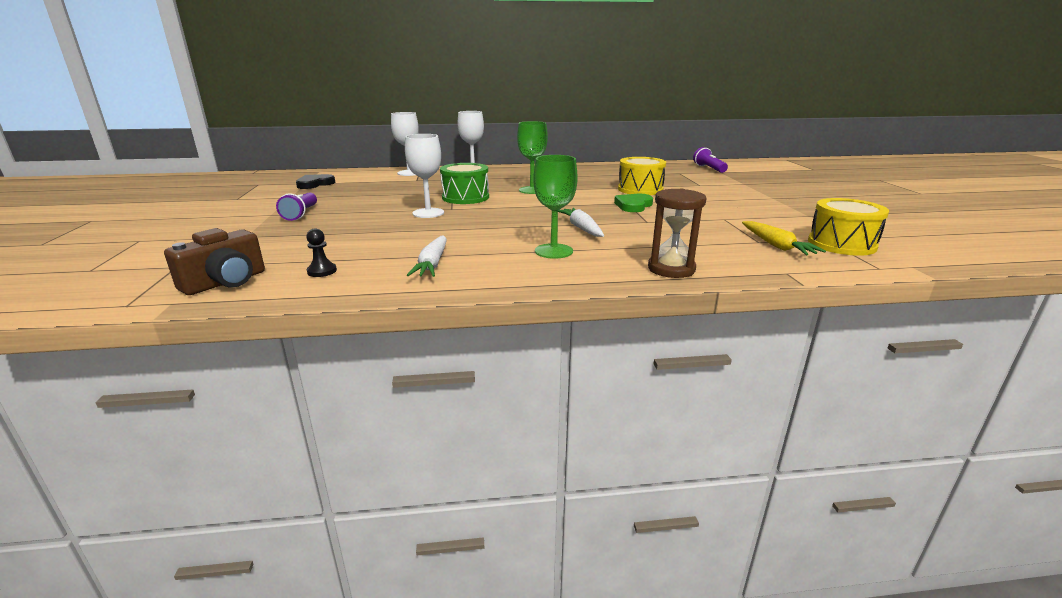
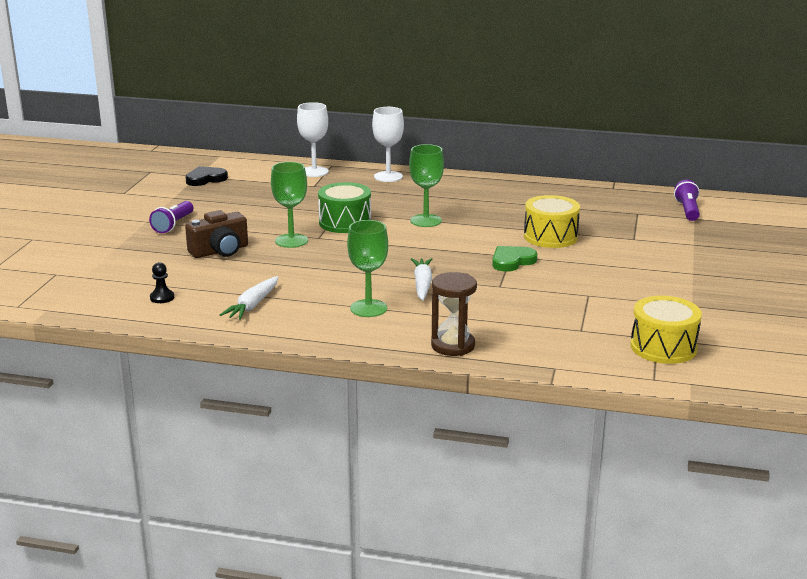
camera: 20 degrees right, 0 degrees up
(226, 282) = (88, 297): brown camera -> brown camera (220, 251)
(428, 213) = (291, 241): white goblet -> green goblet
(776, 245) = (591, 337): yellow carrot -> none

